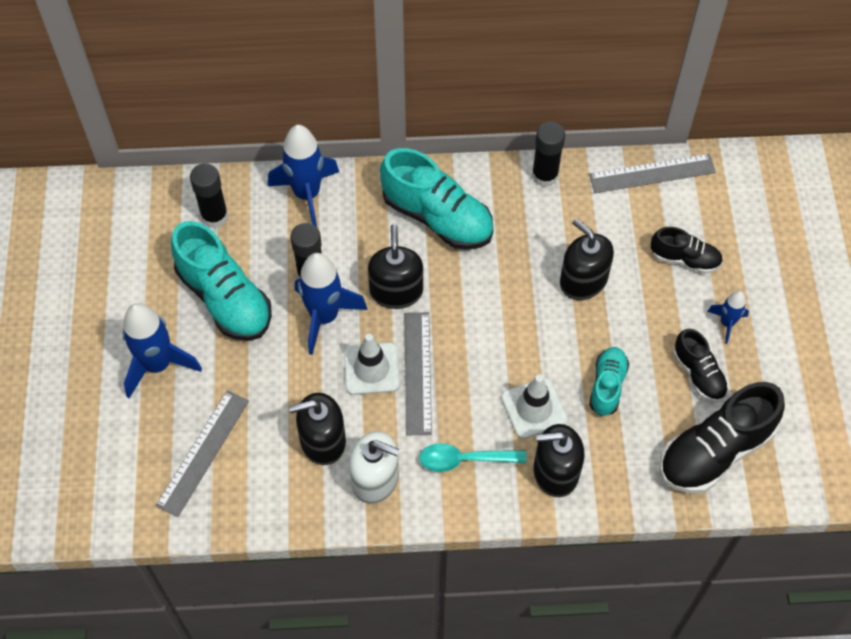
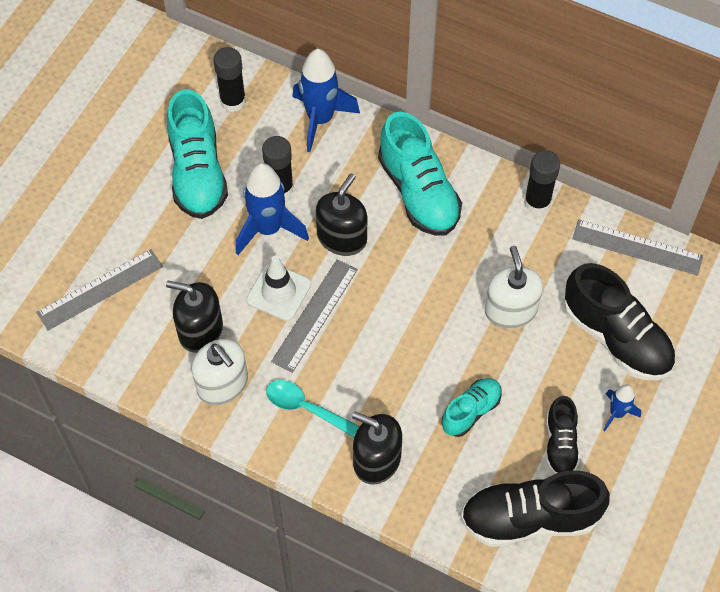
camera: 30 degrees right, 0 degrees up
(158, 365) = (110, 200): blue rocket -> none
(534, 408) = (394, 396): white traffic cone -> none
(583, 280) = (510, 310): black soap dispenser -> white soap dispenser
(685, 259) = (616, 337): black shoe -> black shoe, size x1.79

